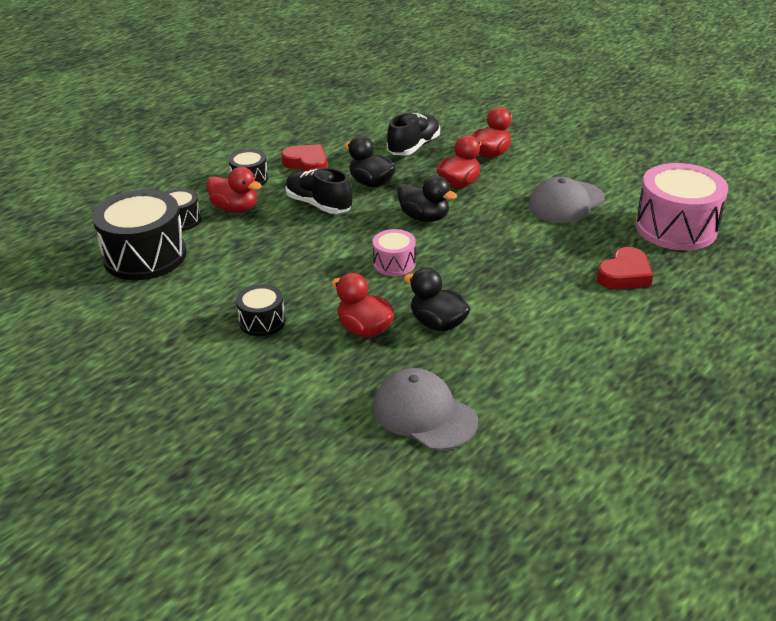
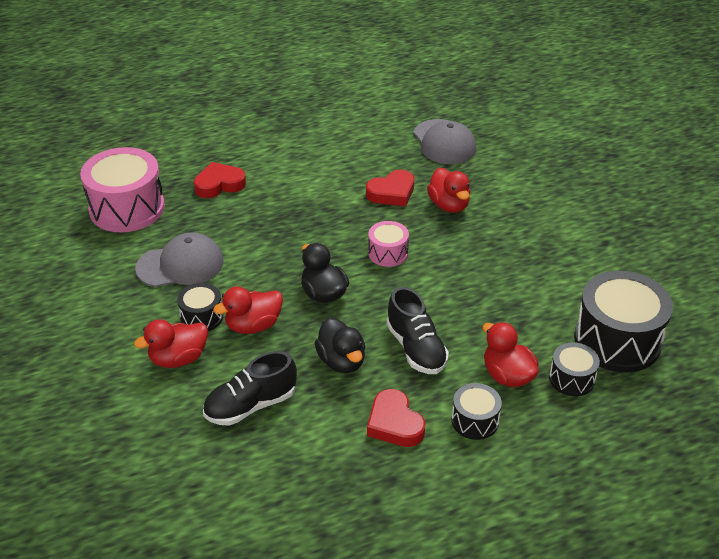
camera: 155 degrees left, 5 degrees up
(262, 321) = (525, 236): black drum -> black drum (201, 317)
(438, 323) = (392, 192): black duck -> red heart

